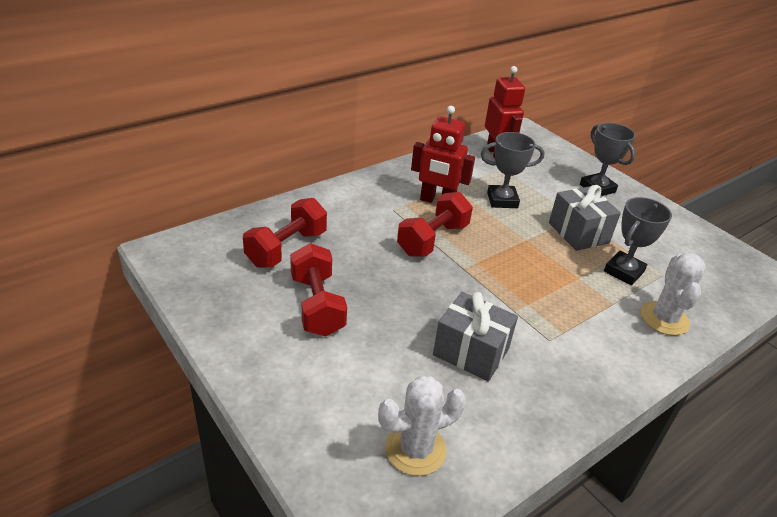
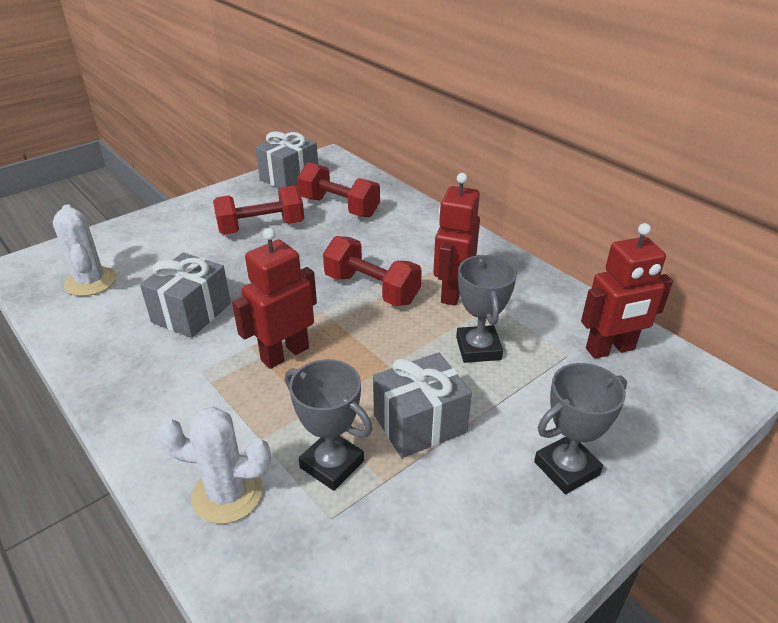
camera: 90 degrees right, 0 degrees up
(201, 282) = (289, 177): none -> grey gift
(521, 291) = (284, 354): none -> red robot

